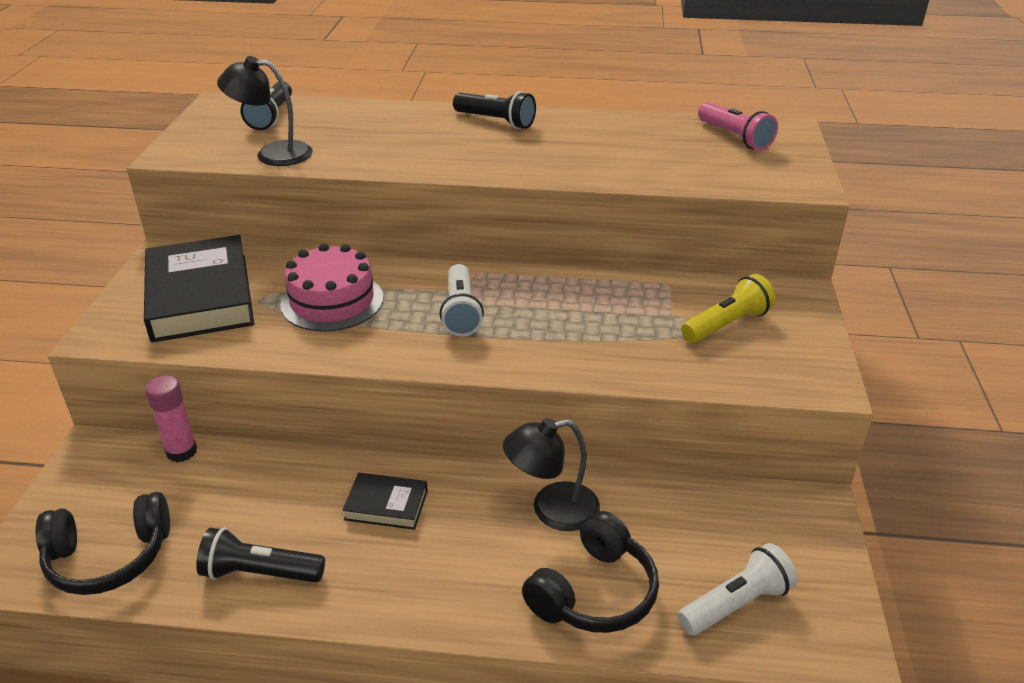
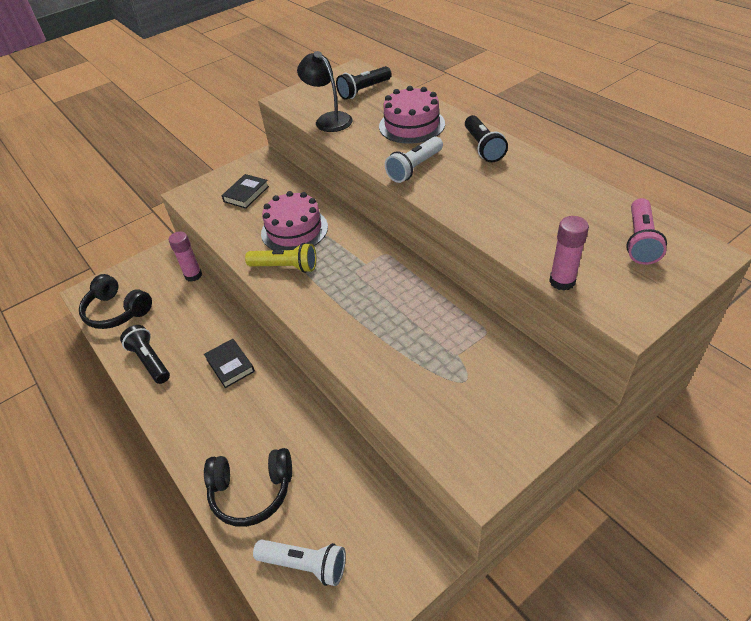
camera: 50 degrees right, 10 degrees up
(200, 297) = (246, 194): black book -> black book, size x0.48
(387, 128) = (411, 125): none -> pink cake
(461, 312) = (343, 276): white flashlight -> white flashlight (415, 168)
(552, 510) = (292, 428): black lamp -> none
(727, 186) = (562, 281): none -> pink glue stick
(727, 324) = (482, 387): yellow flashlight -> yellow flashlight (285, 267)

